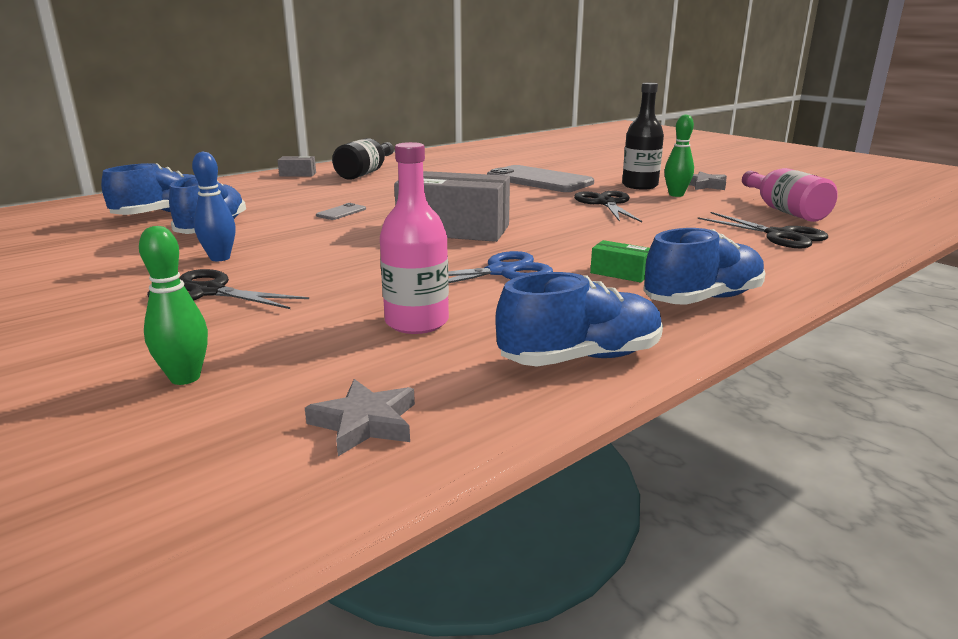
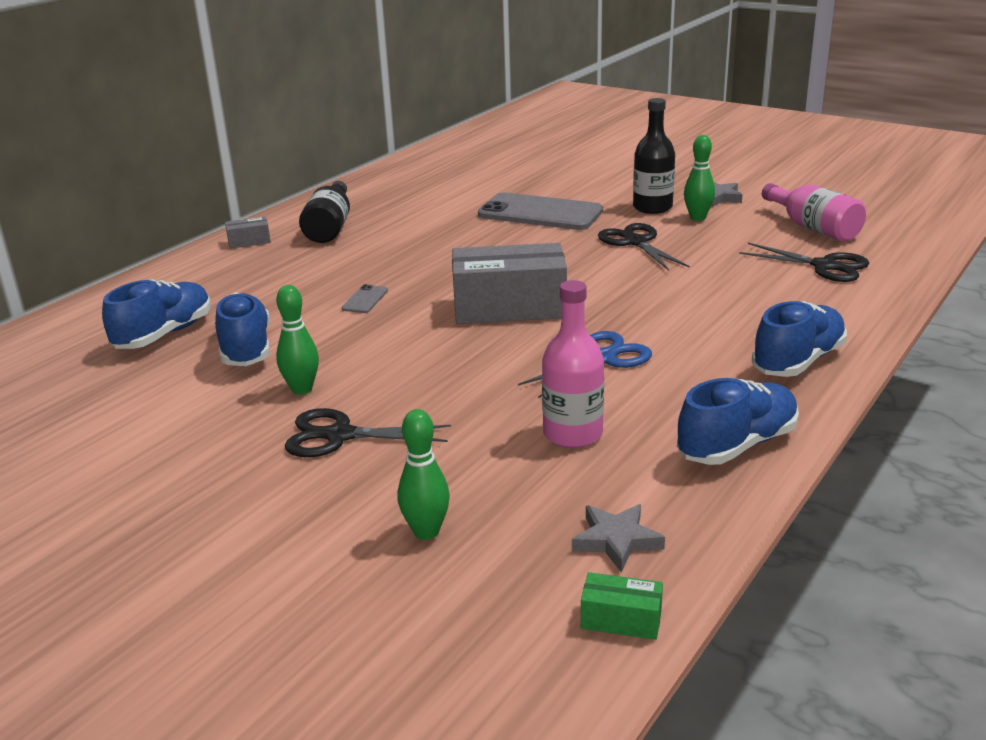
camera: 15 degrees left, 5 degrees up
(220, 258) = (302, 389): blue bowling pin -> green bowling pin
(620, 273) = (710, 341): green box -> green box (621, 620)

